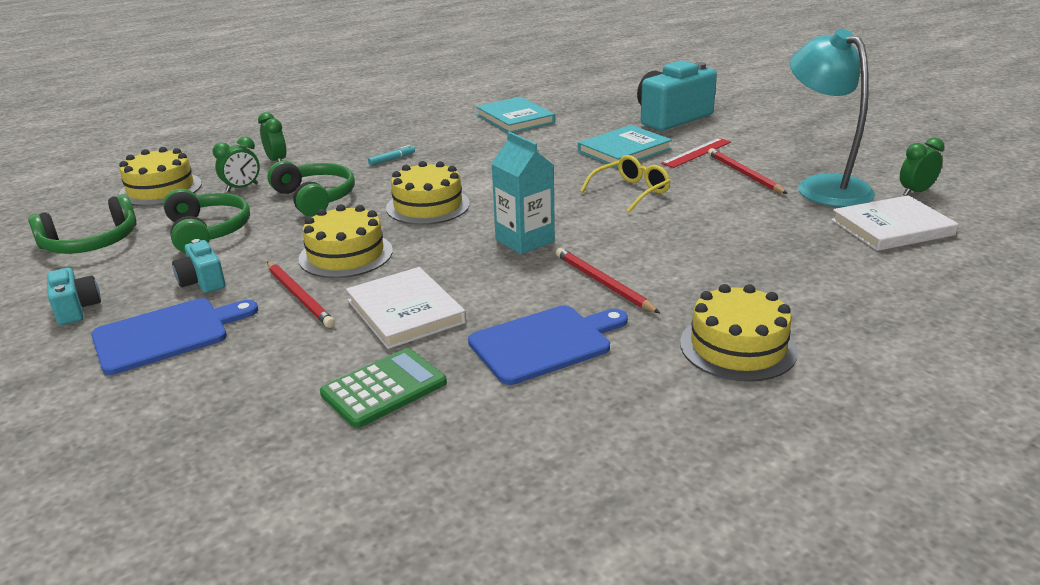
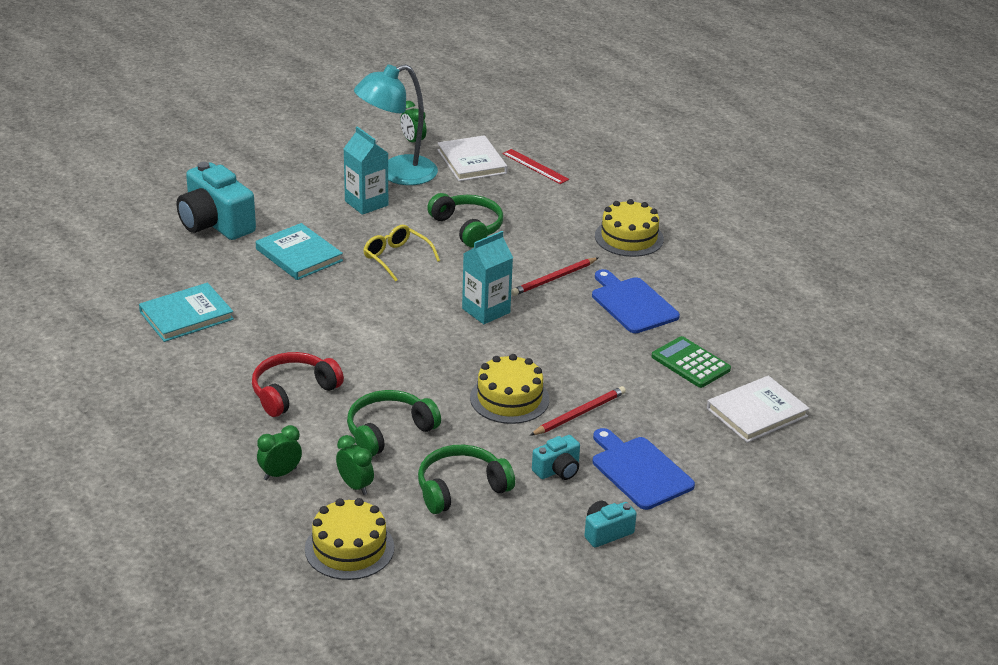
camera: 95 degrees left, 5 degrees up
(91, 243) = (482, 562): green headphones -> green headphones (468, 227)
(392, 159) = (292, 392): turquoise marker -> red headphones
(405, 311) = (598, 361): white book -> white book (756, 412)
(428, 206) = (414, 362): yellow cake -> none
(696, 153) = (313, 219): red ruler -> red ruler (535, 166)
(744, 174) = (366, 203): red pencil -> turquoise carton

